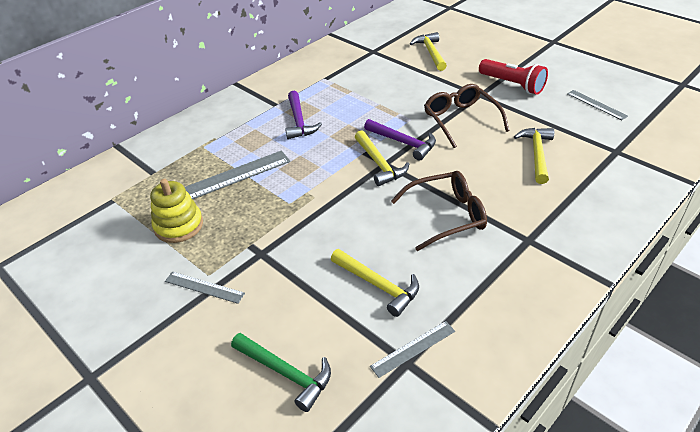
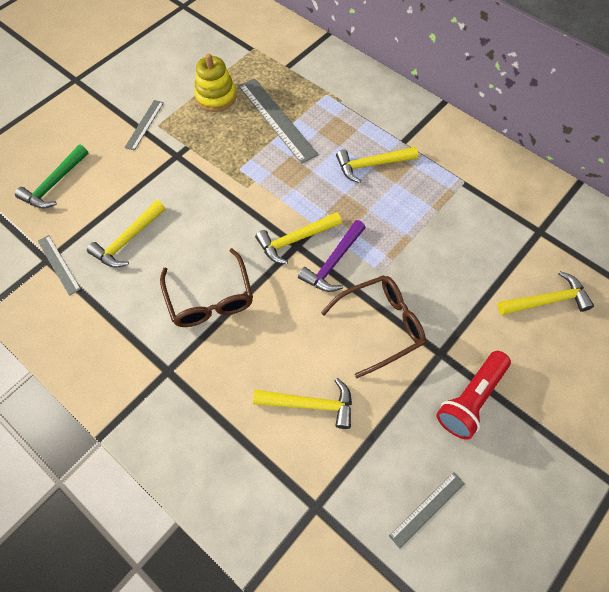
camera: 85 degrees right, 20 degrees up
(299, 121) = (371, 165): purple hammer -> yellow hammer

